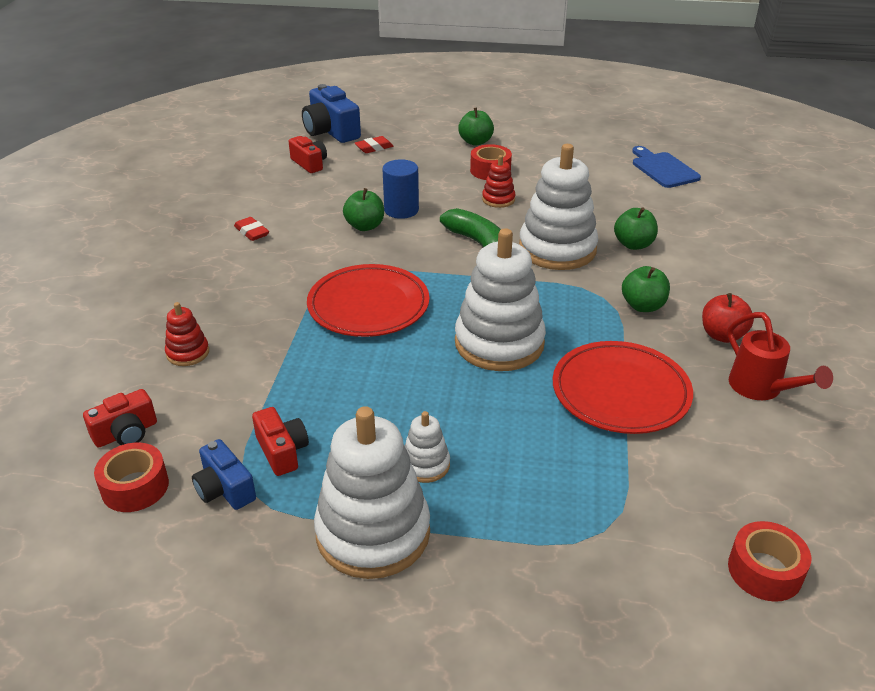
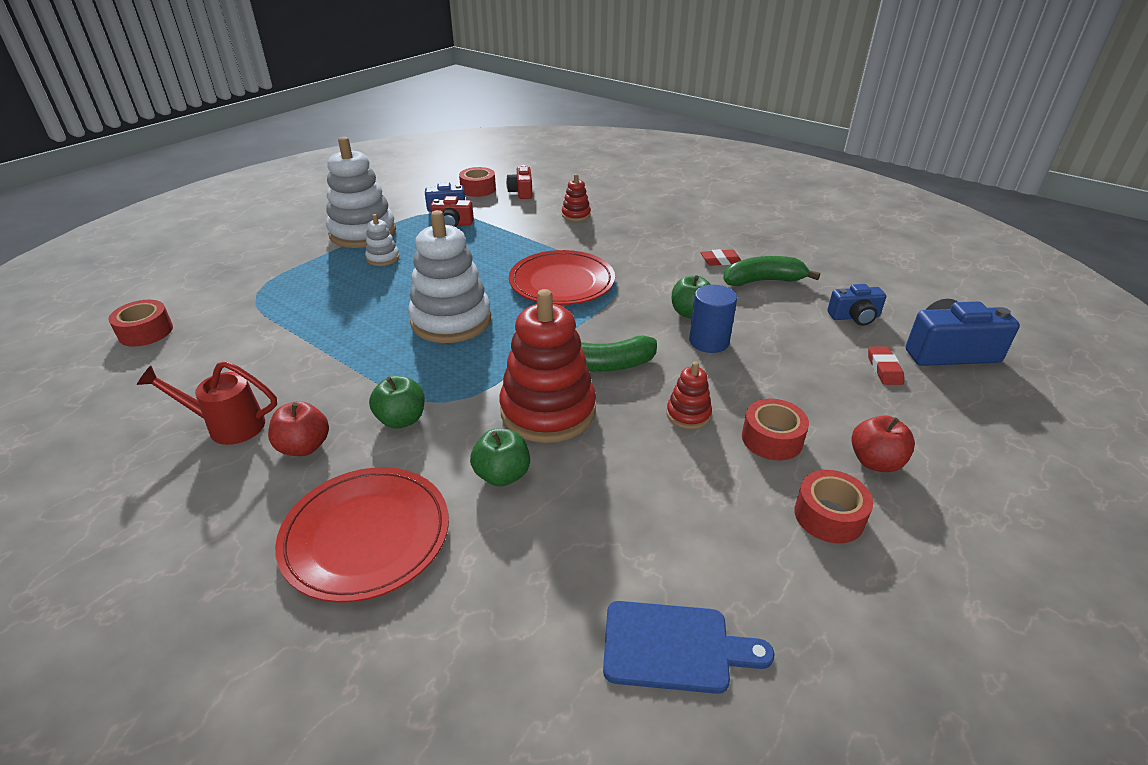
camera: 120 degrees right, 0 degrees up
(278, 206) = (763, 281): none -> green banana
(309, 163) = (854, 317): red camera -> blue camera
(475, 142) = (875, 462): green apple -> red apple
(534, 148) = (829, 516): none -> red tape
(557, 249) = (548, 411): white stacking toy -> red stacking toy
(620, 392) = (331, 351): red plate -> red plate (366, 536)

